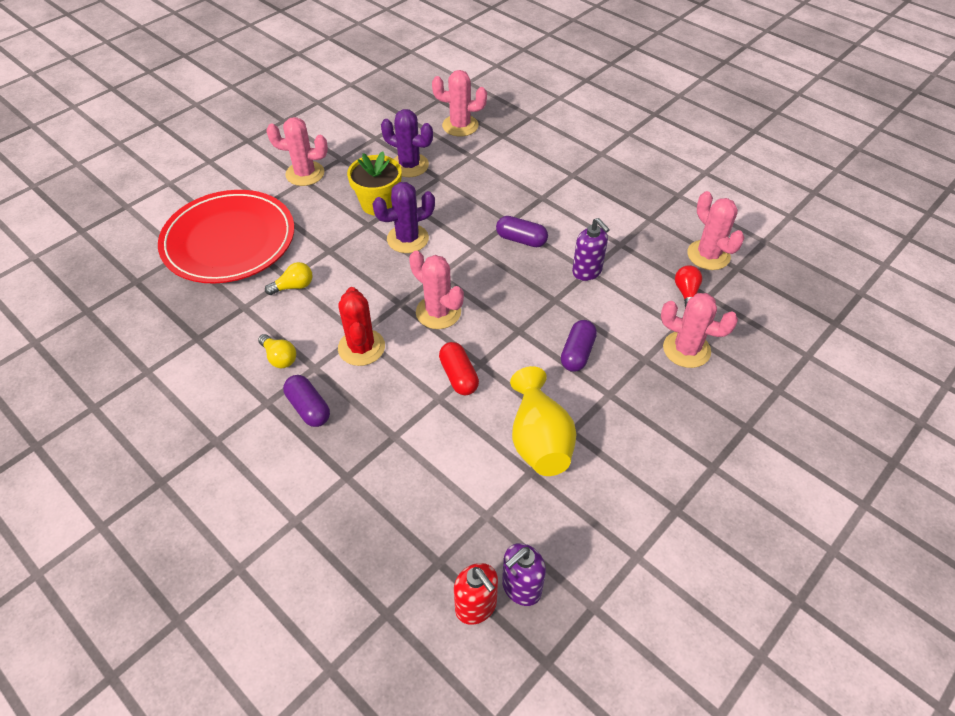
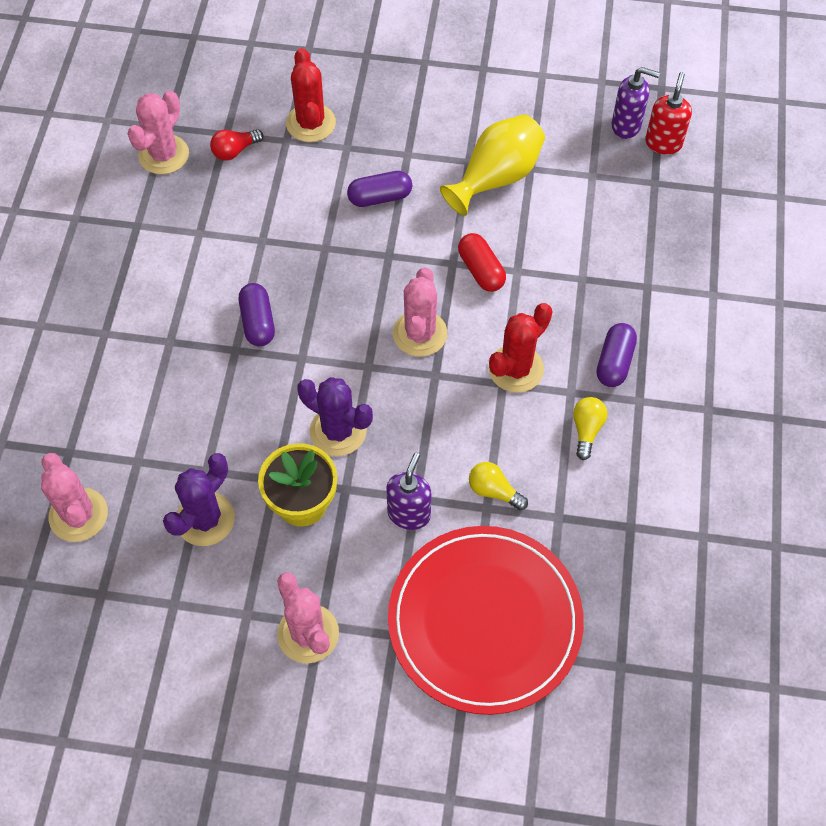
camera: 125 degrees left, 10 degrees up
(409, 165) = (205, 519): purple cactus -> purple cactus turned 45 degrees clockwise
(458, 376) = (481, 270): red capsule -> red capsule turned 60 degrees counterclockwise
(587, 272) = (264, 241): purple soap dispenser -> purple soap dispenser (409, 513)
(686, 349) = (311, 123): pink cactus -> red cactus

